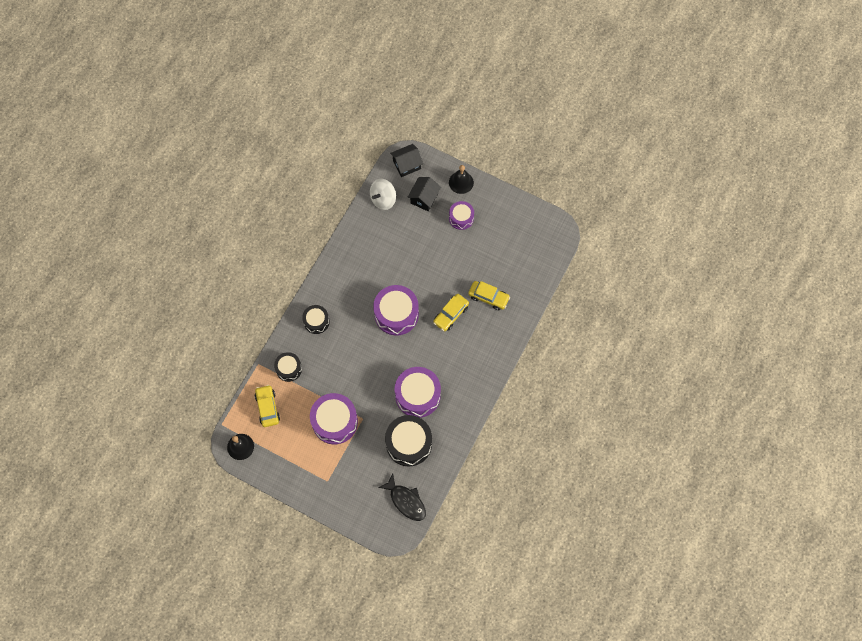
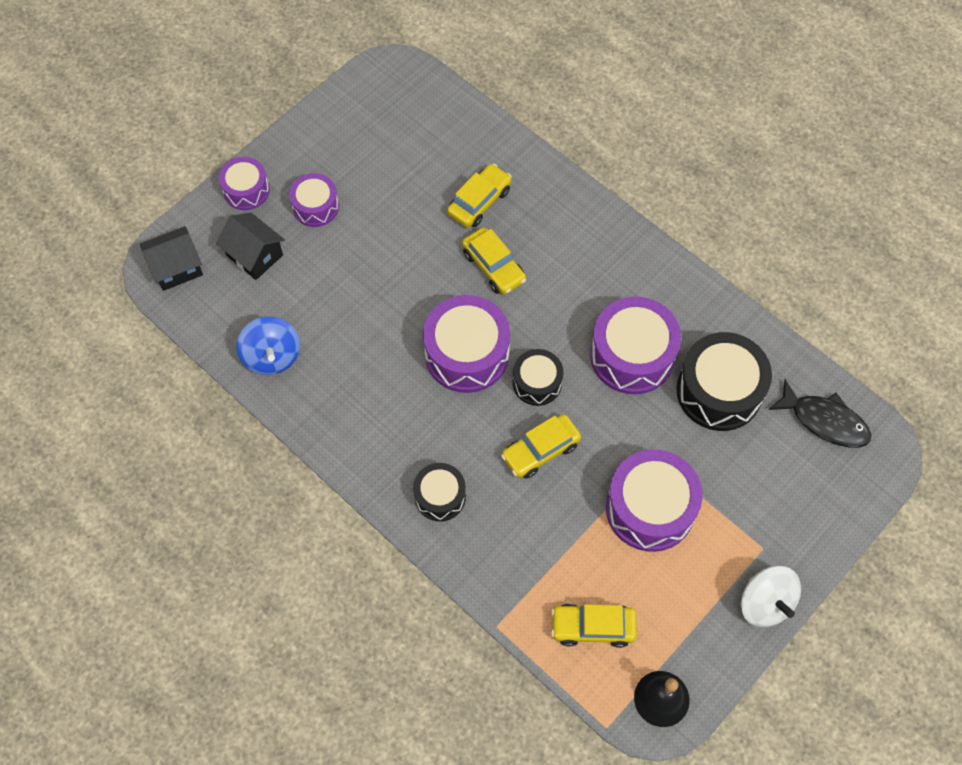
camera: 75 degrees left, 5 degrees down
(289, 369) = (523, 569): black drum -> black drum (537, 383)
(352, 362) = (540, 450): none -> yellow car
(370, 224) = (272, 356): none -> blue spinning top
(383, 199) = (230, 323): white spinning top -> white spinning top (765, 603)
(406, 501) = (824, 421): black fish -> black fish turned 60 degrees clockwise
(407, 165) = (176, 267): black house -> black house turned 75 degrees clockwise
(461, 182) = (246, 190): black bell -> purple drum

